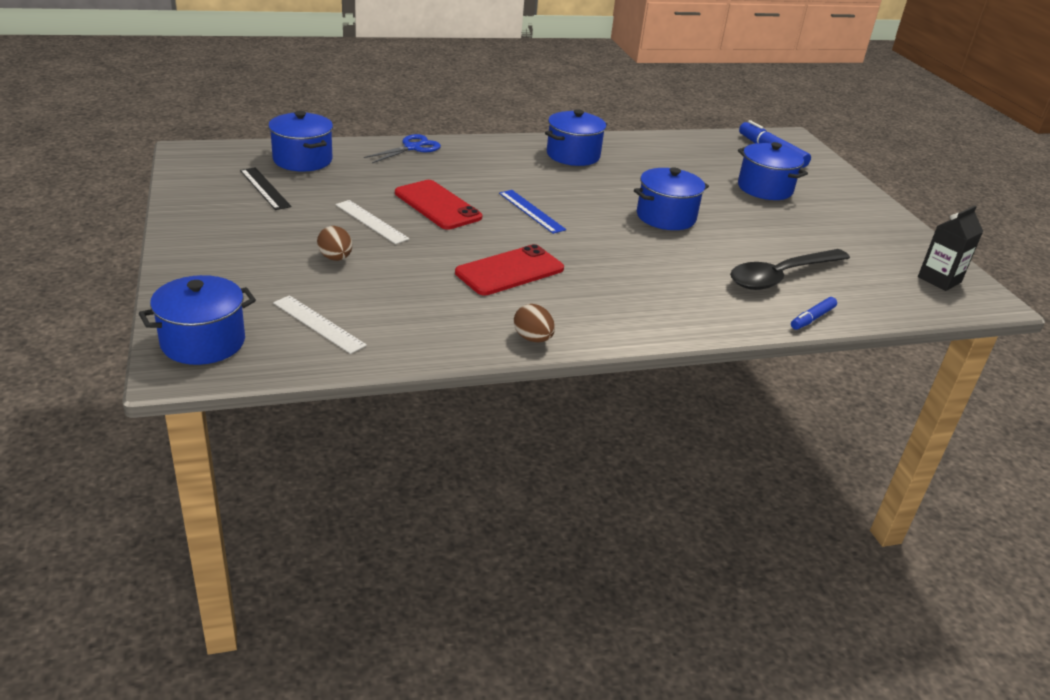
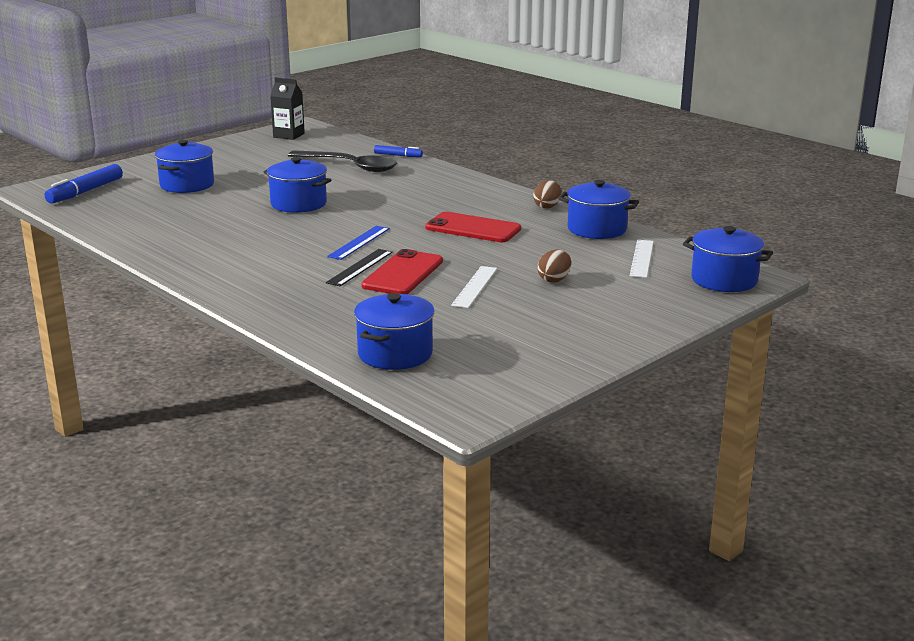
camera: 115 degrees left, 10 degrees down
(265, 188) = (485, 346): black ruler -> black ruler (360, 267)
(412, 148) = (283, 317): blue scissors -> none
(573, 155) = (203, 253): blue pot -> blue pot (597, 229)

